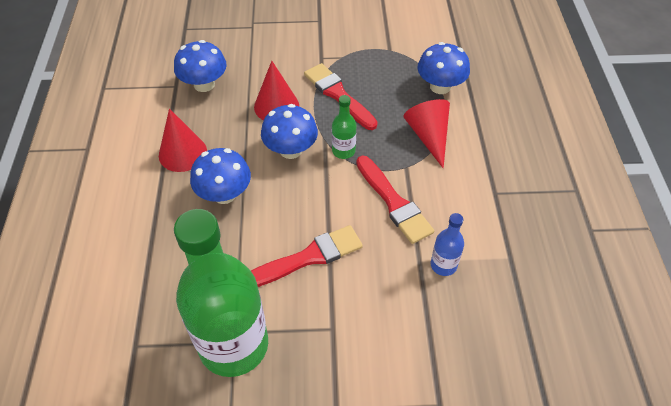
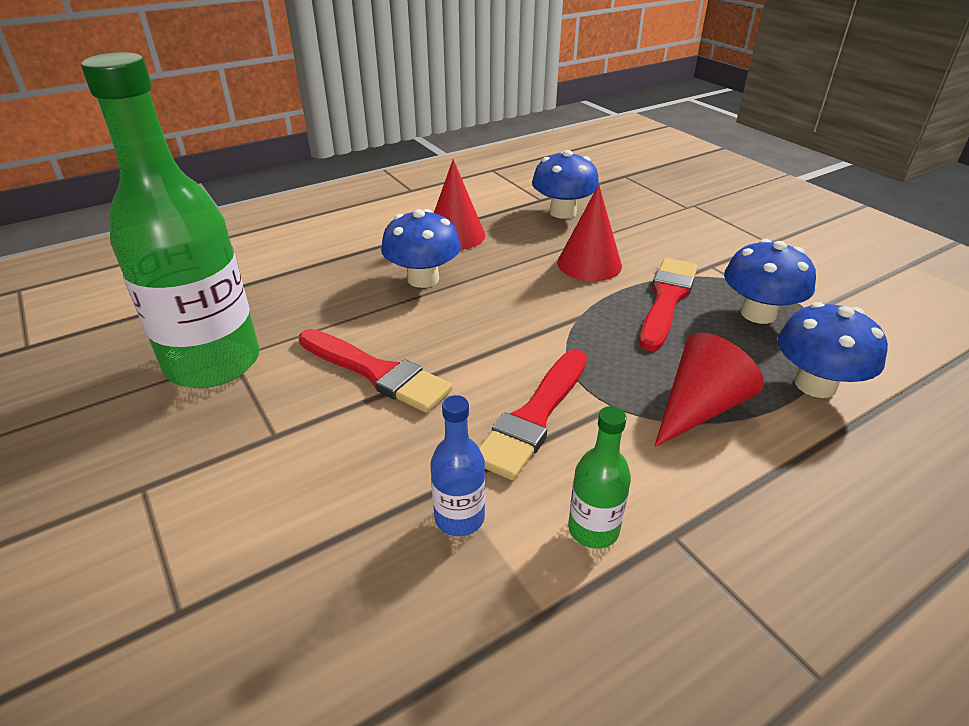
camera: 60 degrees right, 15 degrees down
(290, 150) = (533, 298): blue mushroom -> blue mushroom (758, 313)
(343, 151) = (577, 338): green bottle -> green bottle (593, 529)

